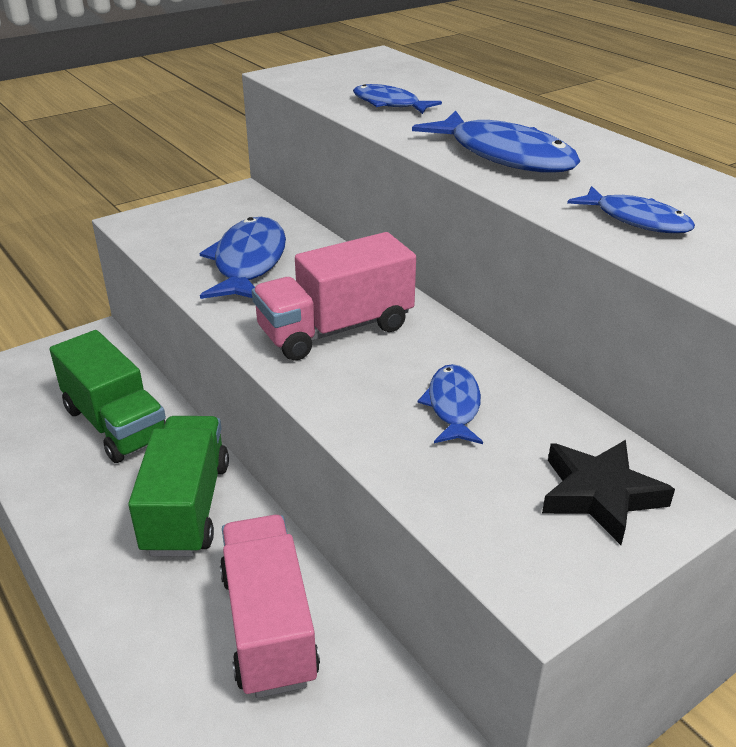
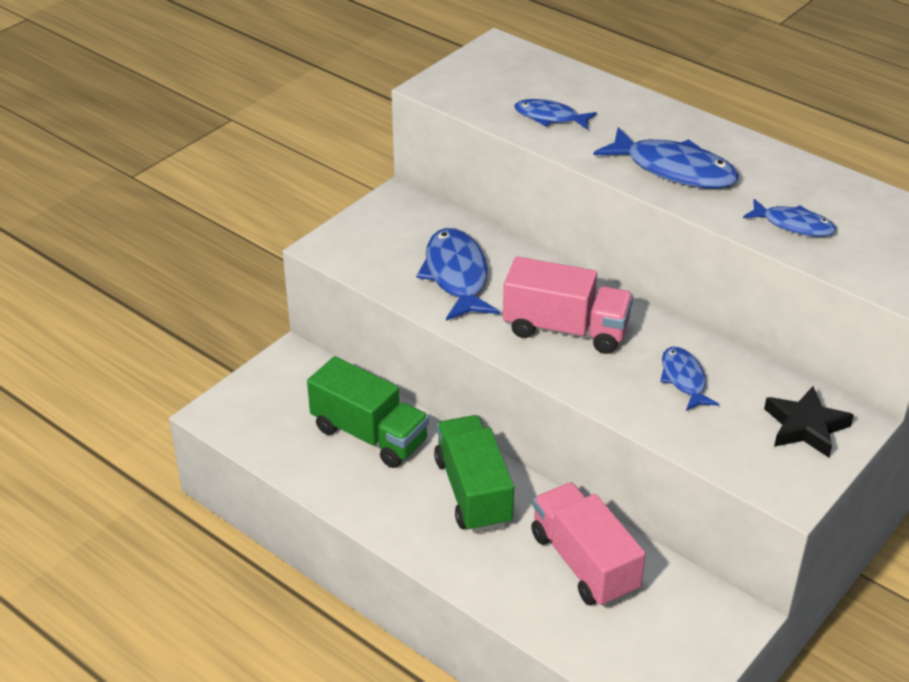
camera: 15 degrees left, 5 degrees up
(336, 329) = (565, 329): pink truck -> pink truck turned 120 degrees counterclockwise

